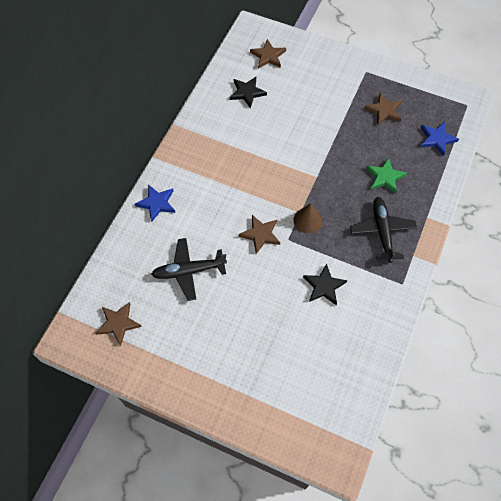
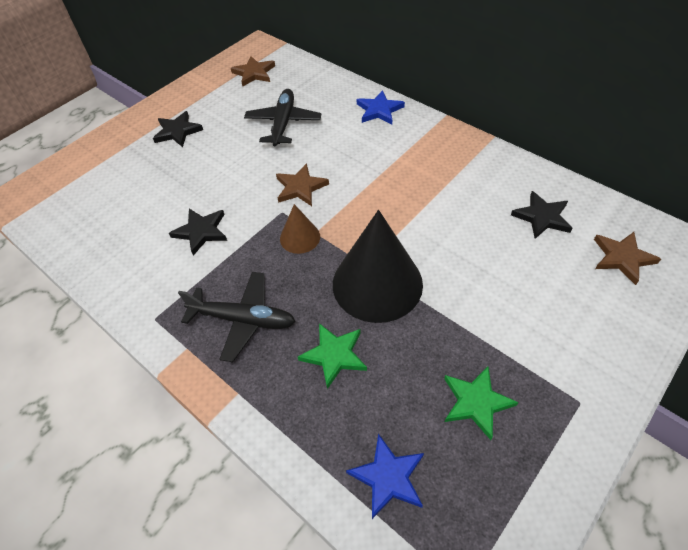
camera: 110 degrees right, 10 degrees down
(219, 357) = (177, 131): none -> black star
(329, 167) = (377, 283): none -> black cone
(384, 111) = (476, 402): brown star -> green star

